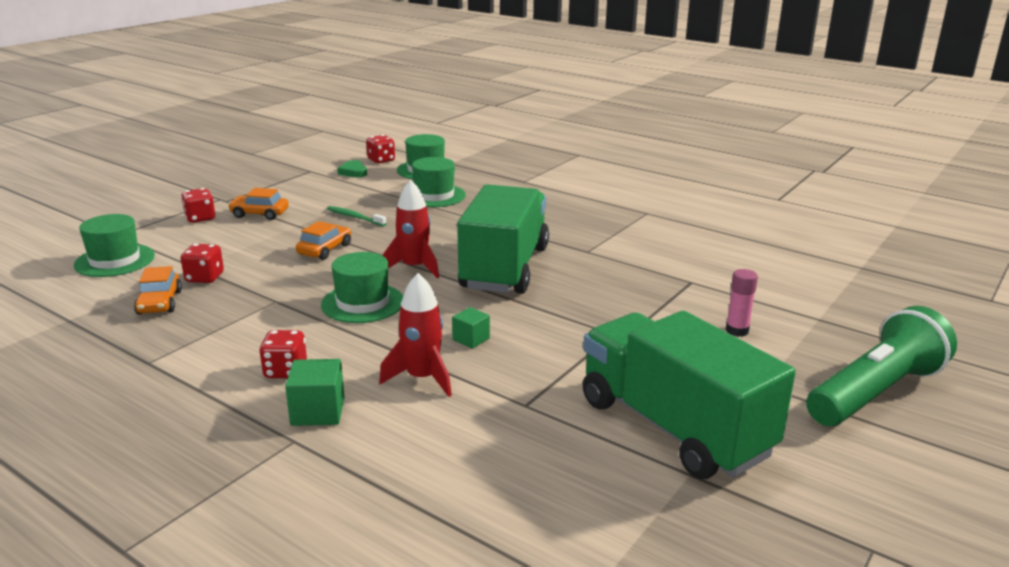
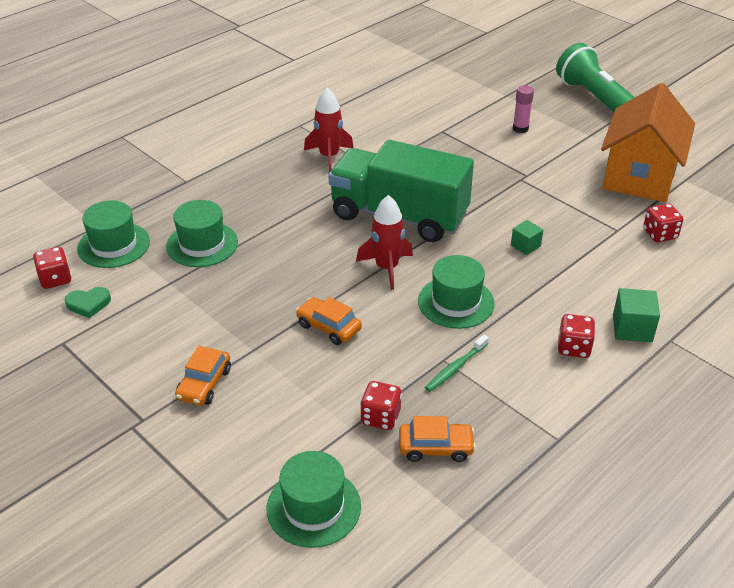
camera: 80 degrees left, 15 degrees up
(200, 218) = (198, 440): red dice -> red dice (659, 234)
(354, 217) = (244, 305): green toothbrush -> green toothbrush (455, 368)
(422, 378) = (584, 274): red rocket -> red rocket (329, 156)
(673, 427) = (639, 176): green truck -> orange house

